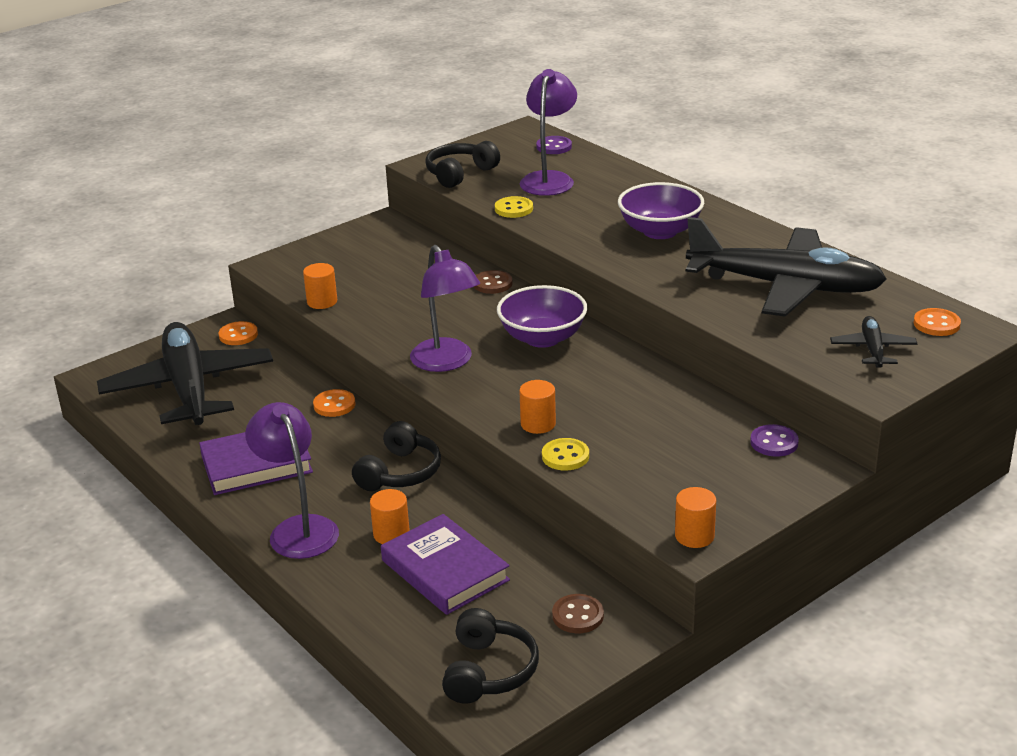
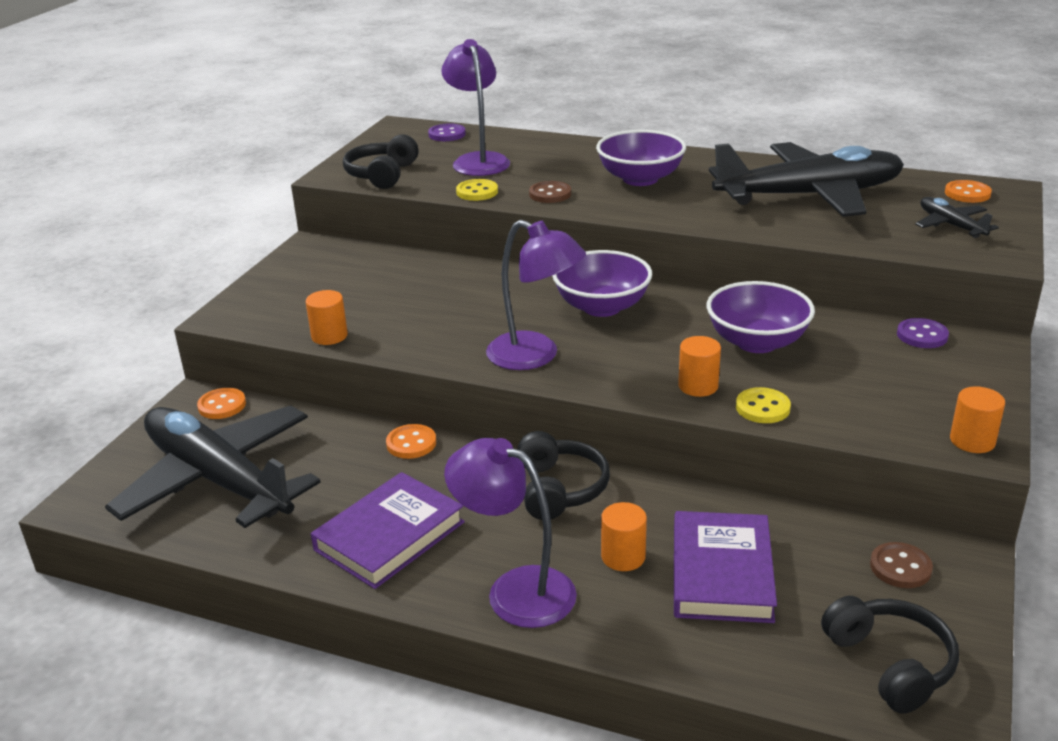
camera: 30 degrees left, 0 degrees up
(445, 570) = (721, 573): purple book -> purple book turned 75 degrees clockwise
(492, 284) = (492, 272): brown button -> brown button (550, 194)
(628, 404) = (757, 342): none -> purple bowl

